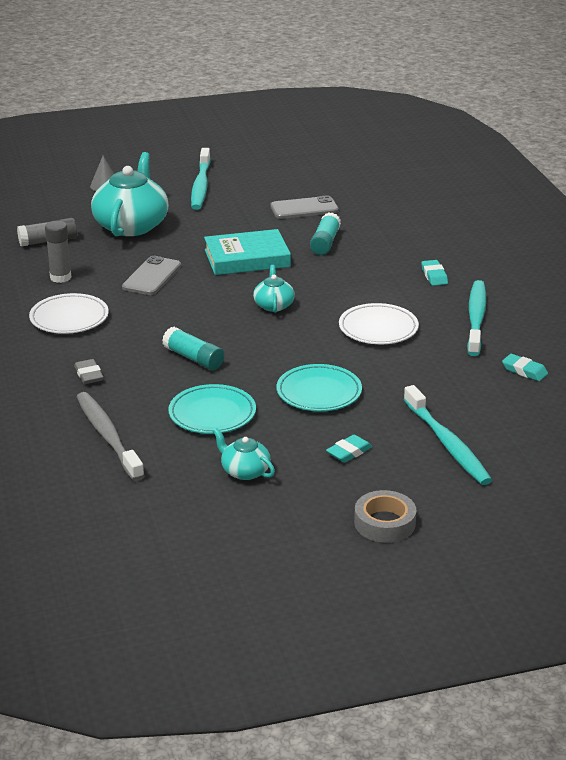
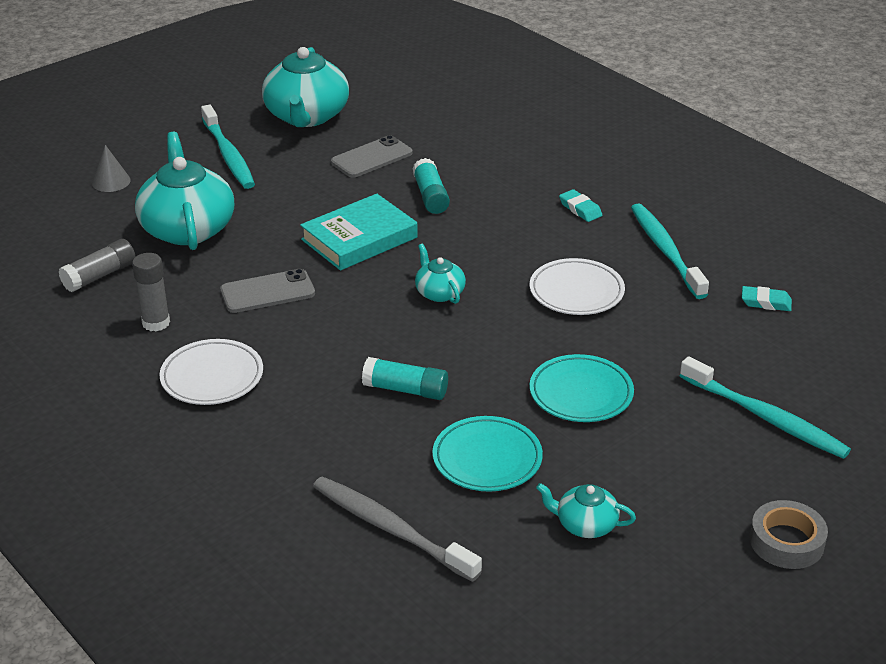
camera: 25 degrees left, 5 degrees up
(89, 375) = (299, 450): grey eraser -> none
(152, 276) = (267, 292): grey phone -> grey phone turned 75 degrees clockwise
(280, 172) = (306, 116): none -> turquoise teapot
(349, 452) = (675, 461): turquoise eraser -> none

